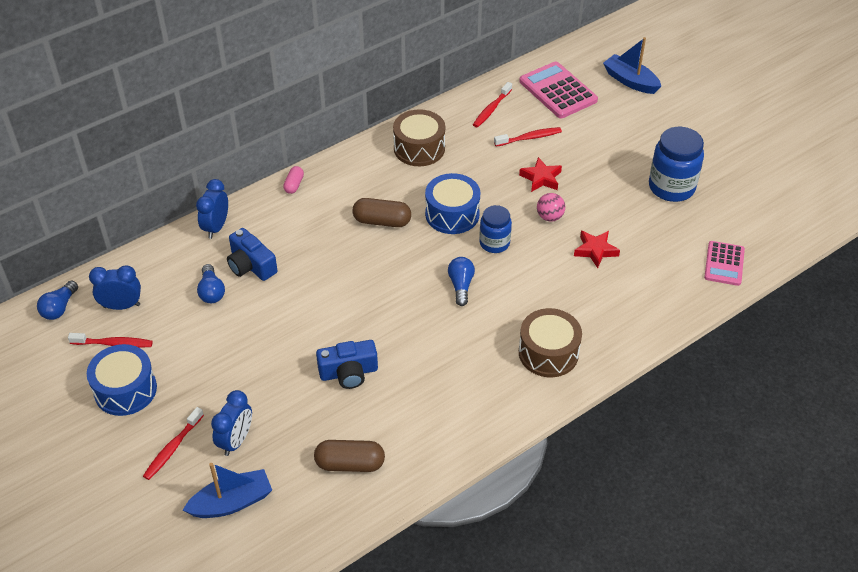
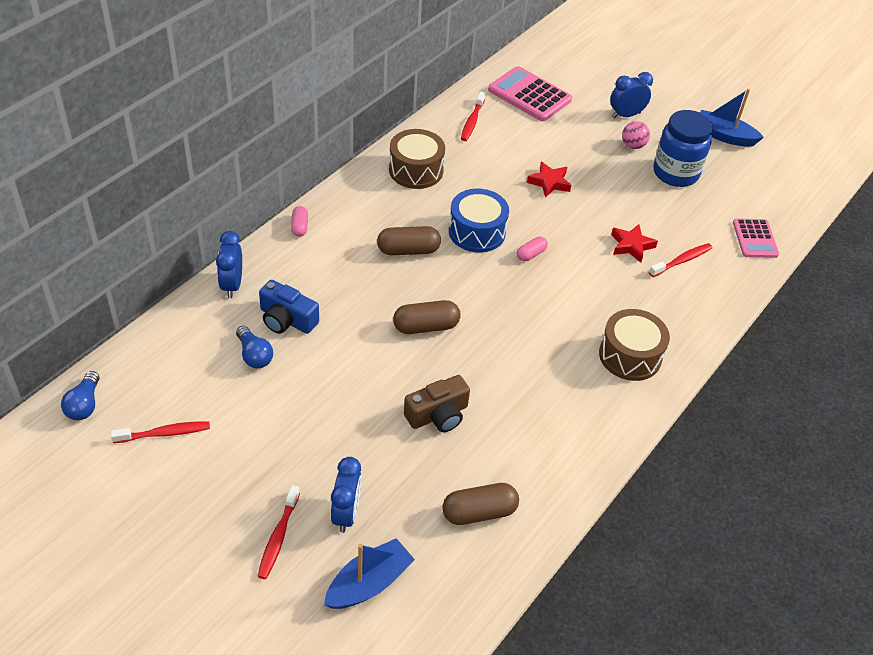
camera: 20 degrees left, 0 degrees up
(122, 306) = (157, 389): blue clock -> blue clock (626, 115)
(125, 390) = (198, 483): blue drum -> none
(348, 373) = (438, 415): blue camera -> brown camera
(370, 293) = (426, 326): none -> brown capsule
(461, 285) = (515, 303): blue light bulb -> none
(494, 243) = (531, 254): blue jar -> pink capsule
(529, 138) = (521, 144): red toothbrush -> red toothbrush (682, 261)
(549, 217) = (574, 219): pink ball -> pink ball (633, 145)
(630, 81) = (594, 77): blue boat -> blue boat (724, 136)

